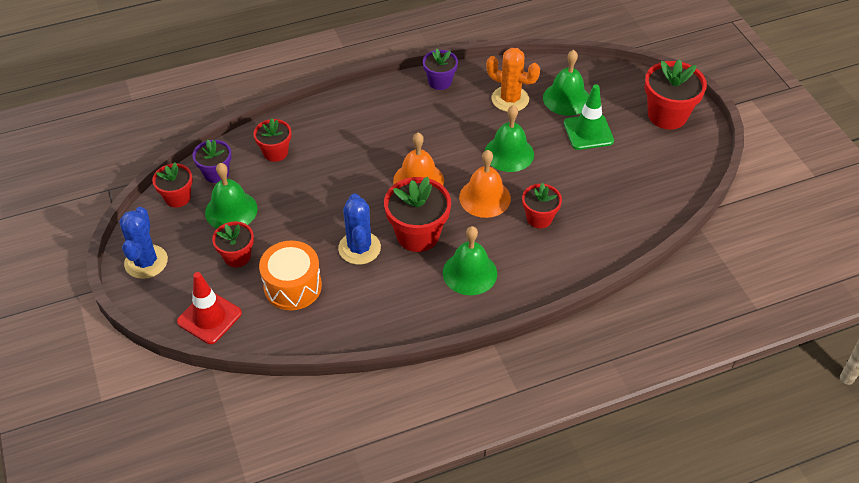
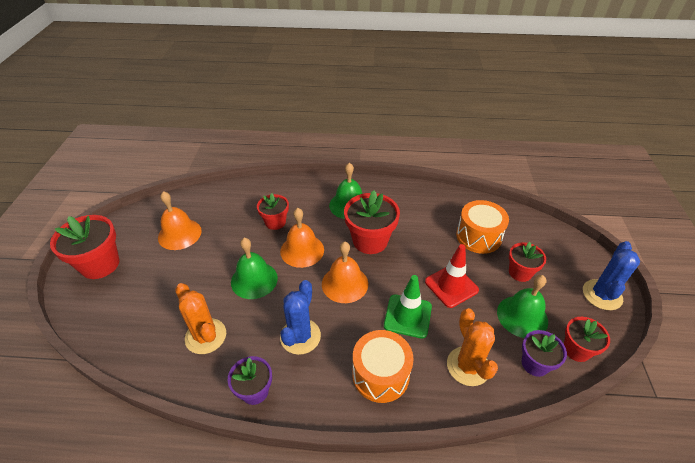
camera: 155 degrees left, 5 degrees down
(209, 317) = (545, 236): red traffic cone -> red traffic cone (451, 286)
(275, 152) = (468, 366): red flower pot -> orange cactus
(347, 123) = (380, 374): none -> orange drum
(359, 248) = (419, 246): blue cactus -> blue cactus (300, 336)
(566, 98) = (157, 315): green bell -> none
(588, 132) = (175, 274): green traffic cone -> green traffic cone (407, 316)
(628, 168) = (179, 234): none -> orange bell

